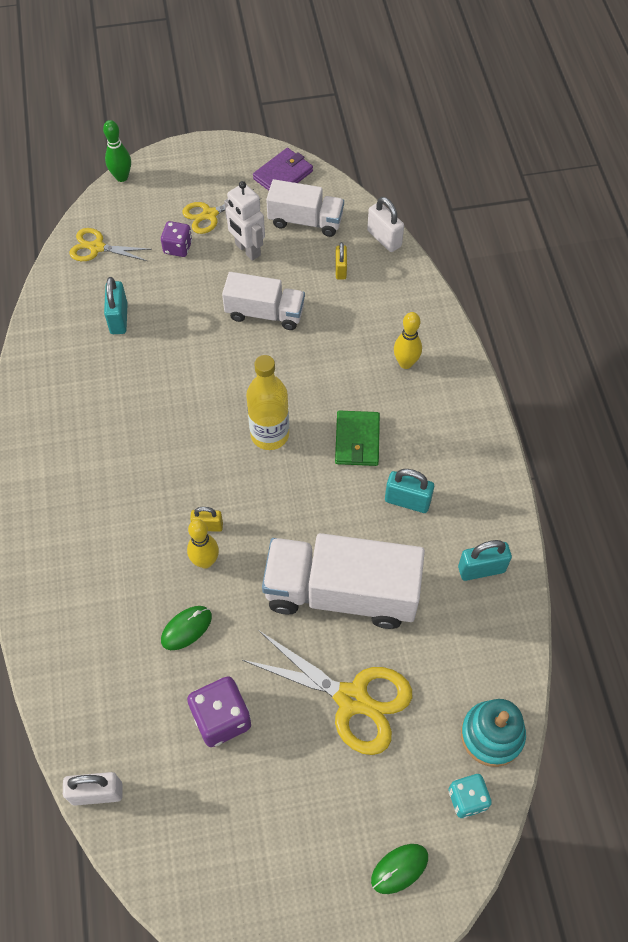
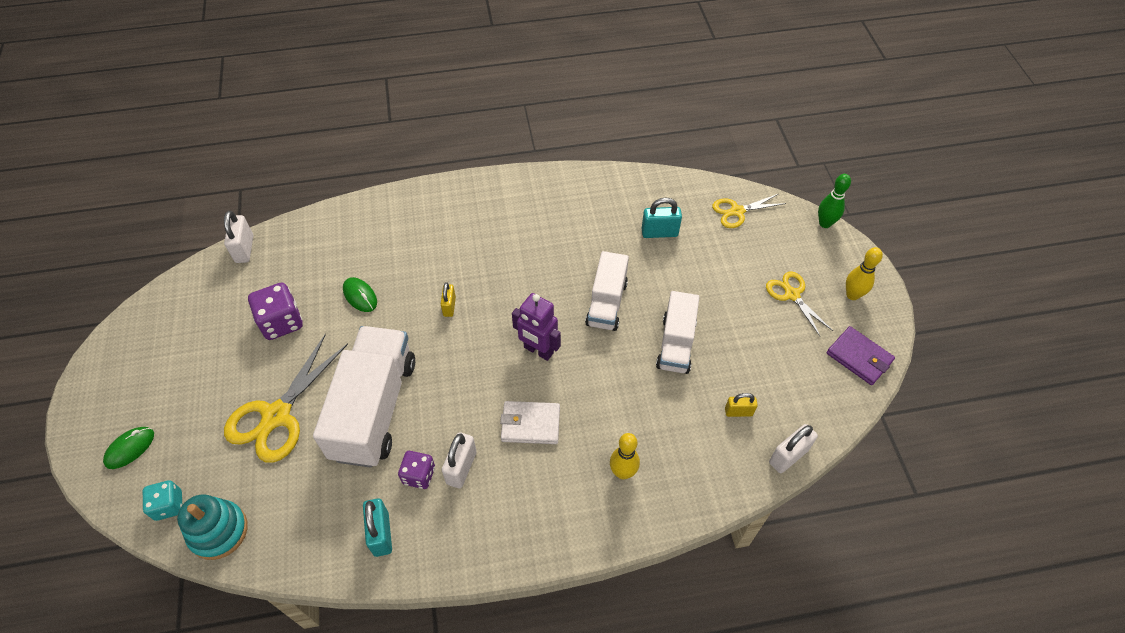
camera: 90 degrees right, 5 degrees down
(97, 247) = (737, 211): yellow scissors -> yellow scissors turned 120 degrees counterclockwise
(178, 247) = (746, 271): purple dice -> purple dice (419, 475)
(205, 561) = (417, 306): yellow bowling pin -> yellow bowling pin (852, 295)
(247, 250) = (752, 327): white robot -> none
(269, 434) = (538, 350): yellow bottle -> purple robot
(305, 221) = (799, 379): white truck -> white truck (606, 303)
(357, 440) = (530, 424): green wallet -> white wallet
(399, 869) = (130, 448): green mouse -> green mouse turned 75 degrees clockwise
(407, 501) = (461, 468): turquoise padlock -> white padlock

